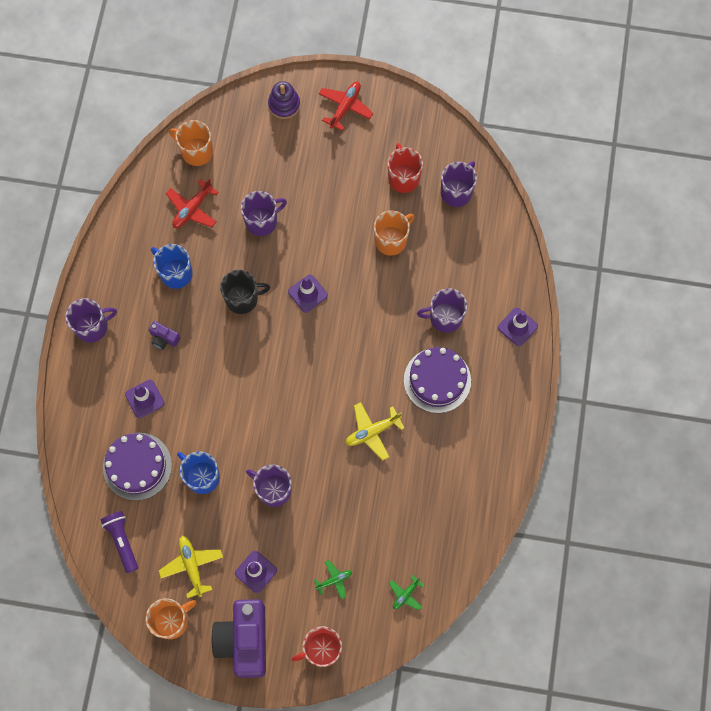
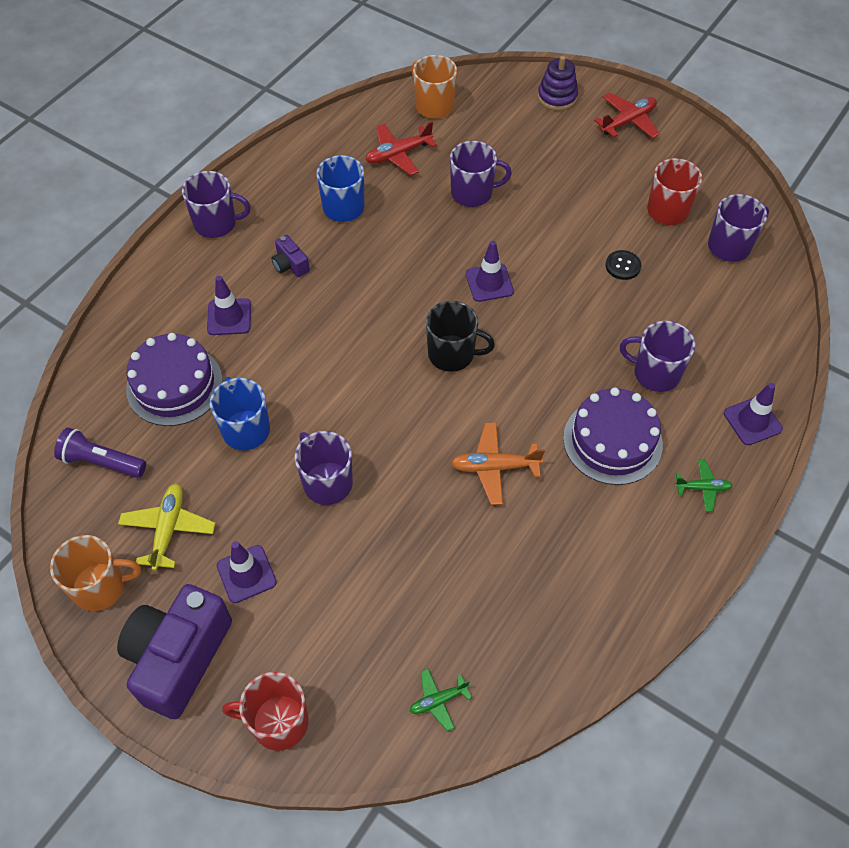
camera: 25 degrees right, 15 degrees down
(122, 541) = (102, 462): purple flashlight -> purple flashlight turned 75 degrees counterclockwise
(242, 299) = (407, 259): black mug -> black mug (452, 354)
(334, 580) = (346, 633): green plane -> green plane (702, 488)
(372, 432) = (494, 467): yellow plane -> orange plane
(391, 240) = (623, 266): orange mug -> black button

